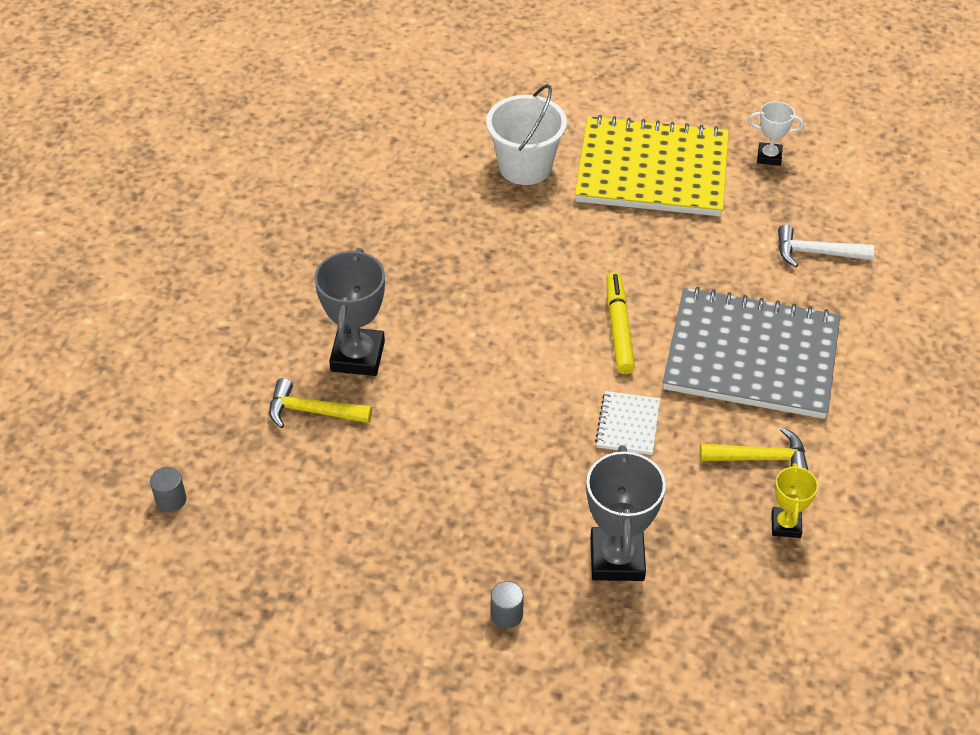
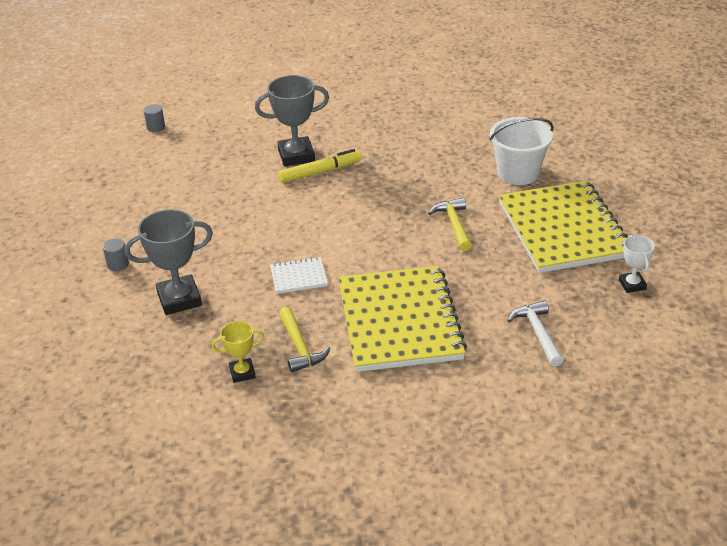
camera: 70 degrees right, 10 degrees down
(312, 411) = (243, 153): yellow hammer -> yellow hammer (454, 225)
(618, 329) = (387, 252): yellow marker -> yellow marker (320, 171)
(751, 356) = (399, 321): grey notebook -> yellow notebook

